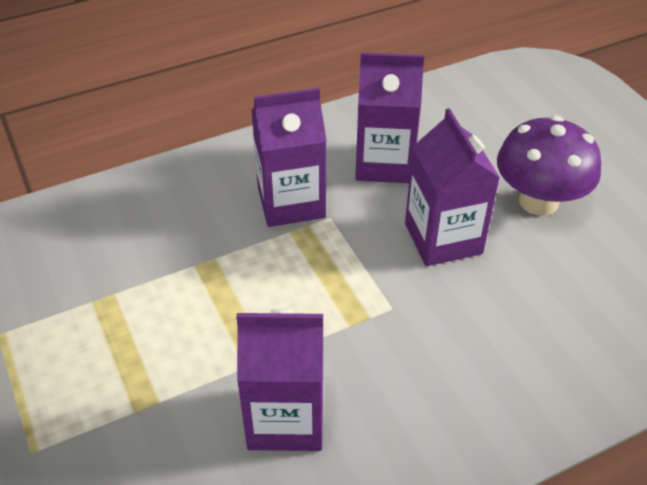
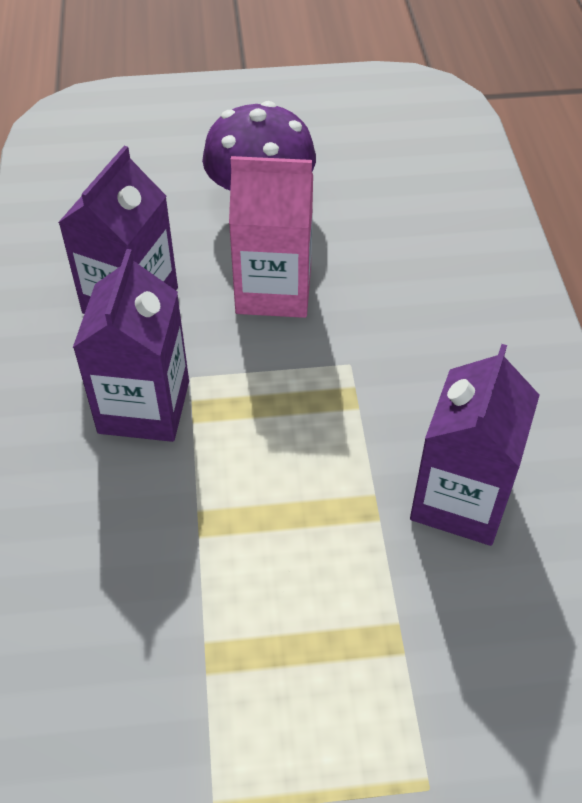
camera: 70 degrees left, 5 degrees up
(443, 238) = (273, 290): purple carton -> pink carton

